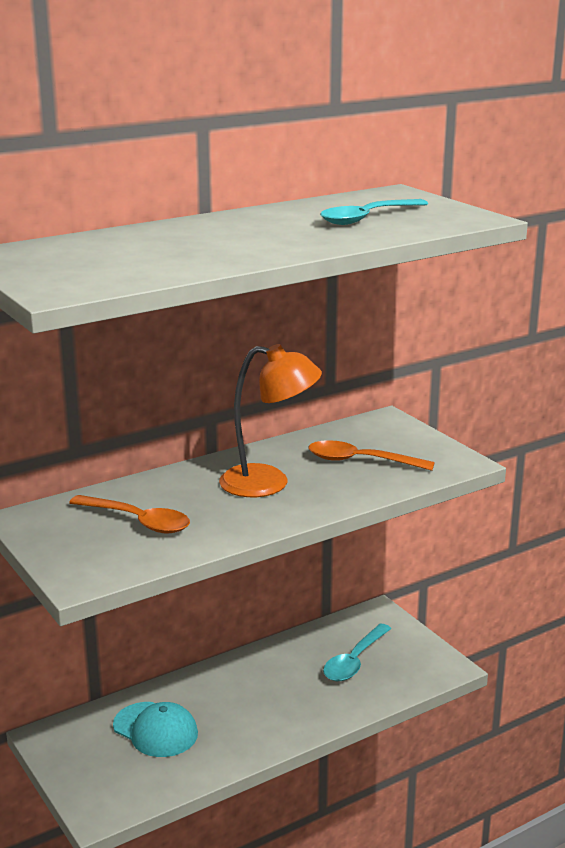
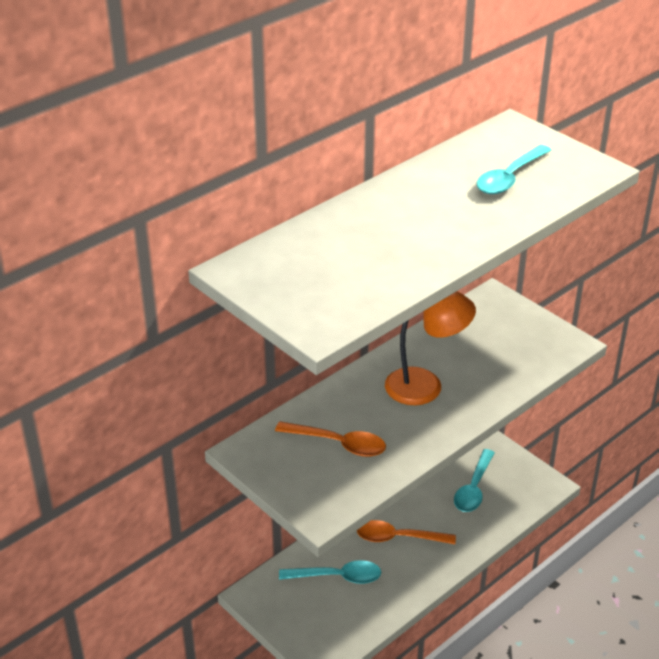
camera: 10 degrees left, 15 degrees up
(155, 730) = (337, 576): turquoise cap -> turquoise spoon
(360, 461) = (490, 351): orange spoon -> orange spoon (398, 538)

